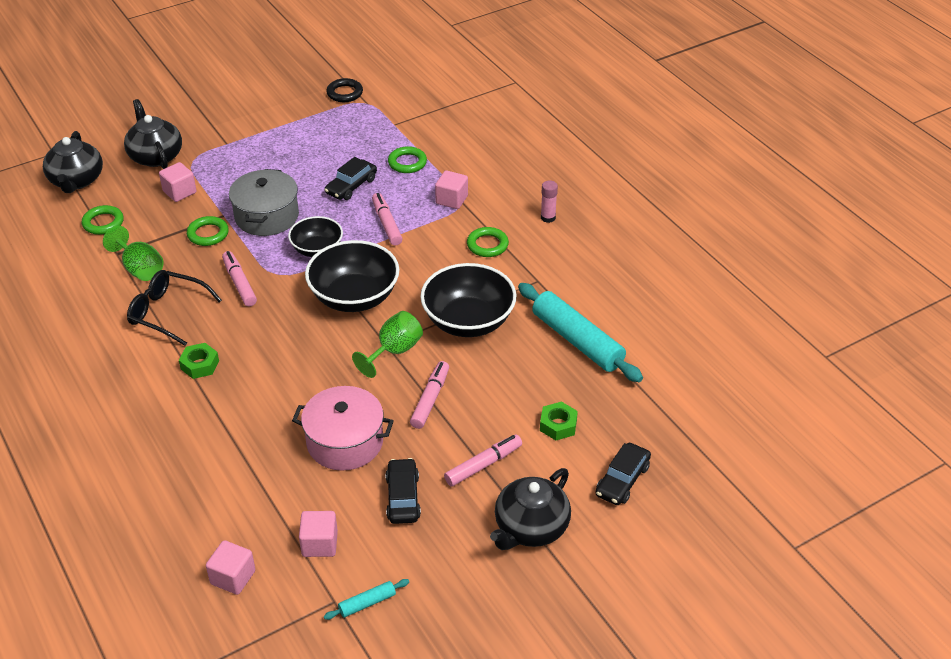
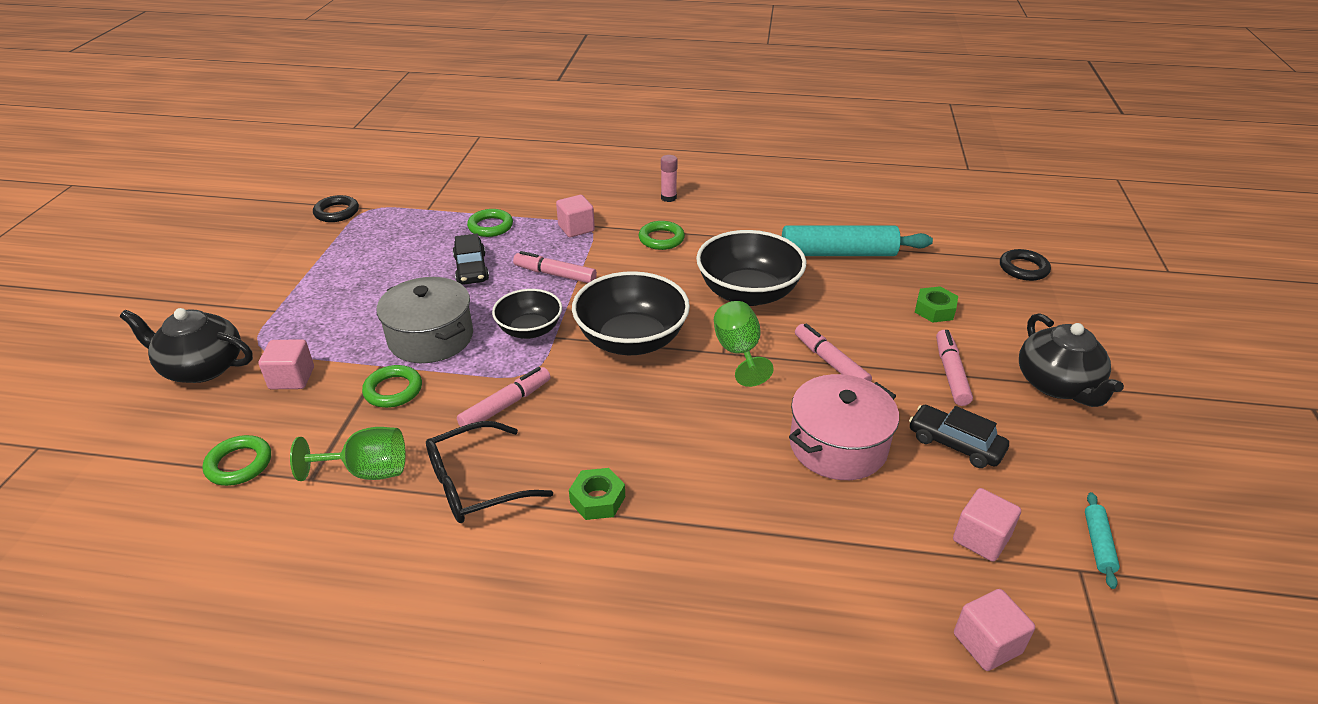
camera: 50 degrees left, 5 degrees down
(76, 181) = (125, 451): black teapot -> none
(239, 283) = (505, 405): pink marker -> pink marker turned 120 degrees clockwise
(622, 480) = (1032, 310): black car -> none
(683, 453) = (1023, 268): none -> black ring

